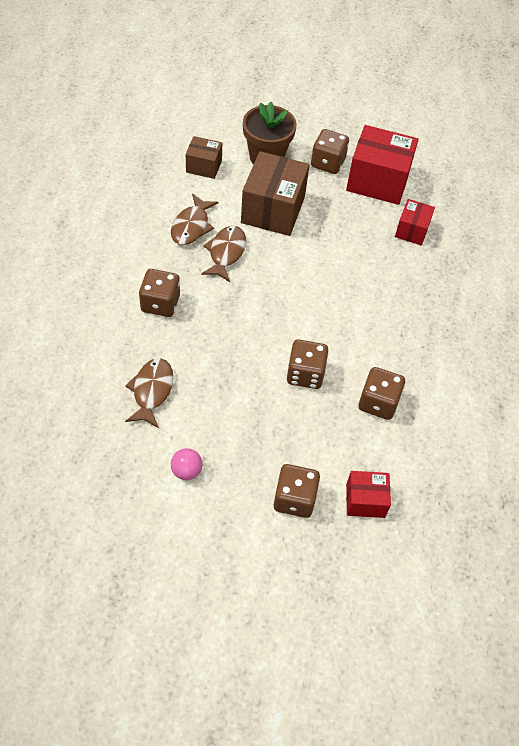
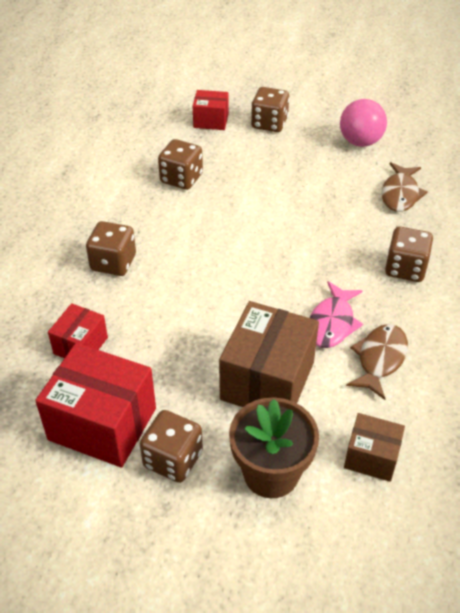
camera: 170 degrees left, 10 degrees down
(186, 471) = (360, 142): pink ball -> pink ball, size x1.70
(226, 253) = (332, 323): brown fish -> pink fish
(305, 374) = (248, 202): brown dice -> brown dice (113, 263)

